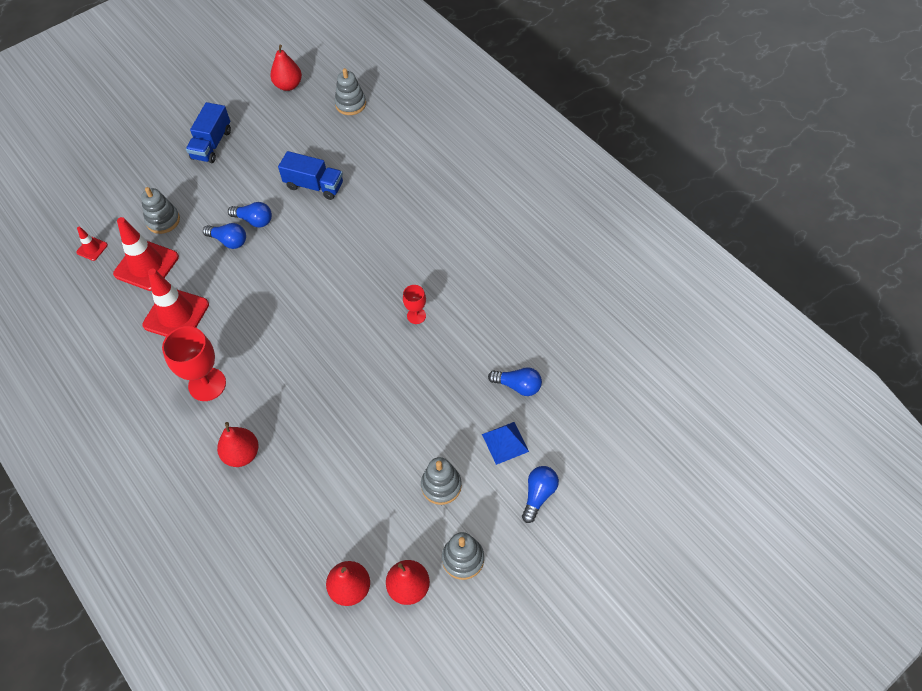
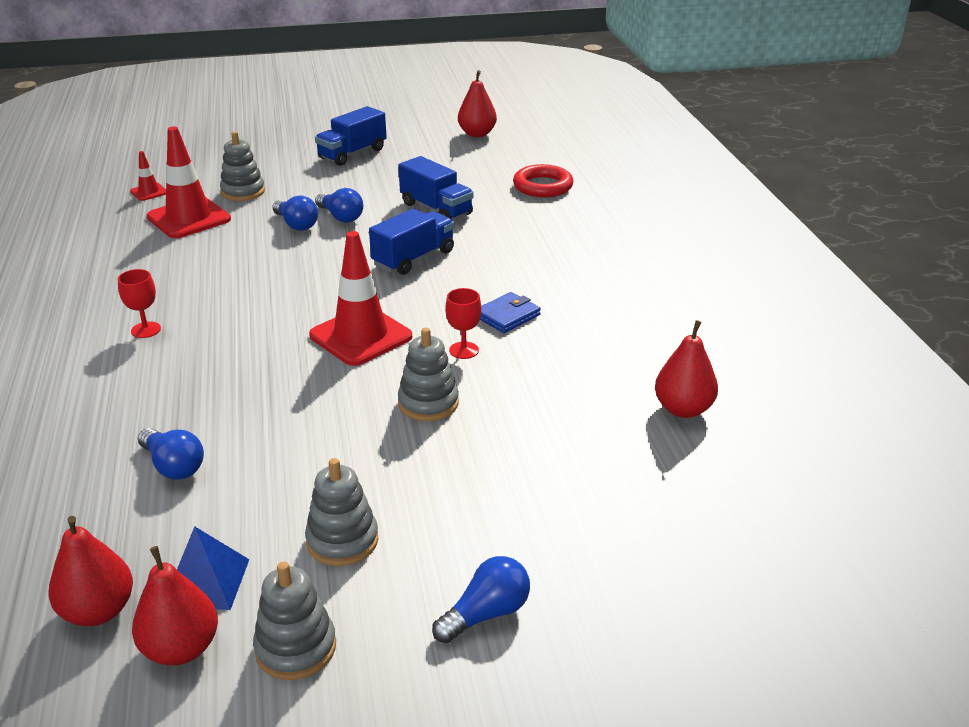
camera: 25 degrees right, 25 degrees down
(176, 315) = (177, 263): red traffic cone -> red traffic cone (361, 336)
(207, 384) = (146, 330): red goblet -> red goblet, size x0.53
(242, 454) = (115, 406): red pear -> red pear (683, 409)
(332, 243) = (414, 258): none -> blue truck
(350, 104) = (536, 161): grey stacking toy -> grey stacking toy (428, 403)
(371, 132) = (542, 186): none -> red ring
(424, 274) = (507, 316): none -> blue wallet
(505, 442) = (482, 527): blue pyramid -> blue pyramid (206, 582)
(518, 386) = (553, 468): blue light bulb -> blue light bulb (173, 466)

